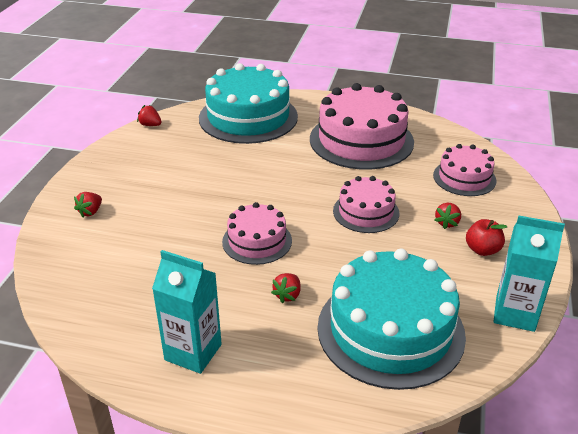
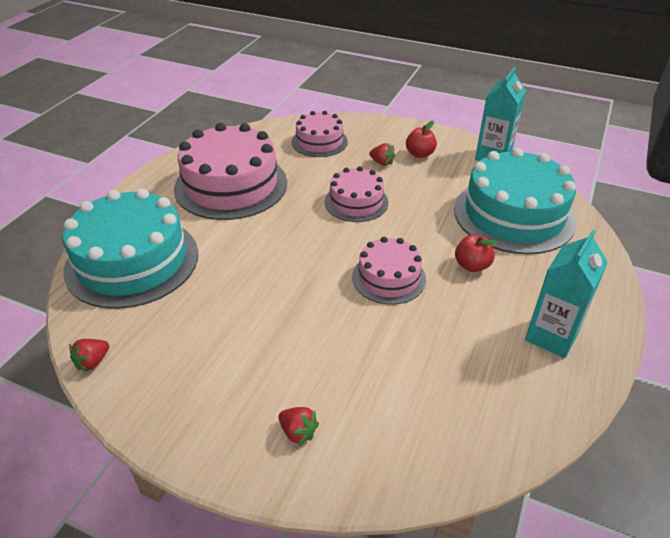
camera: 80 degrees left, 5 degrees up
(287, 295) = (472, 265): red strawberry -> red apple

